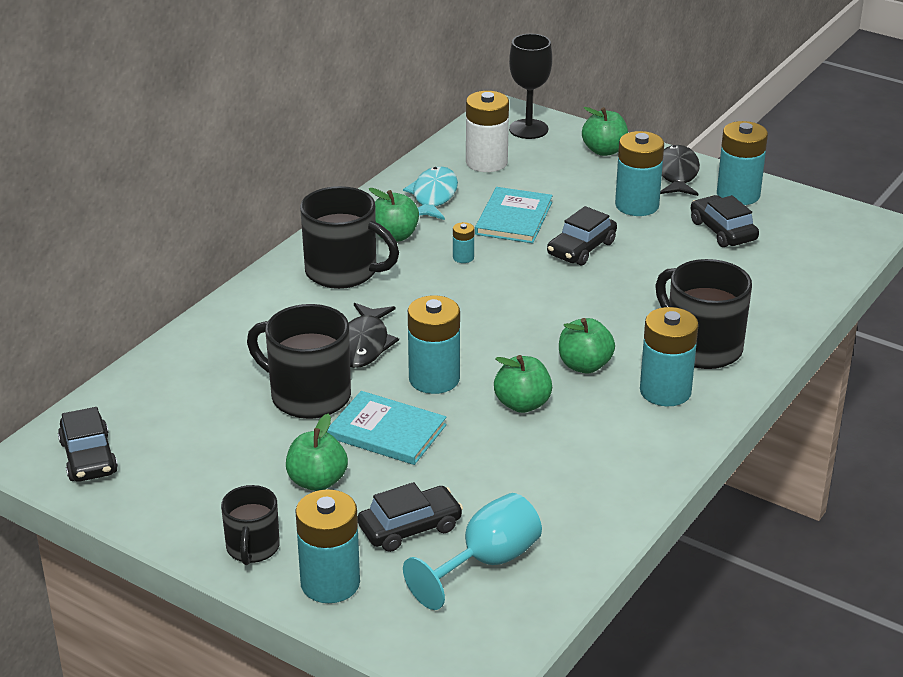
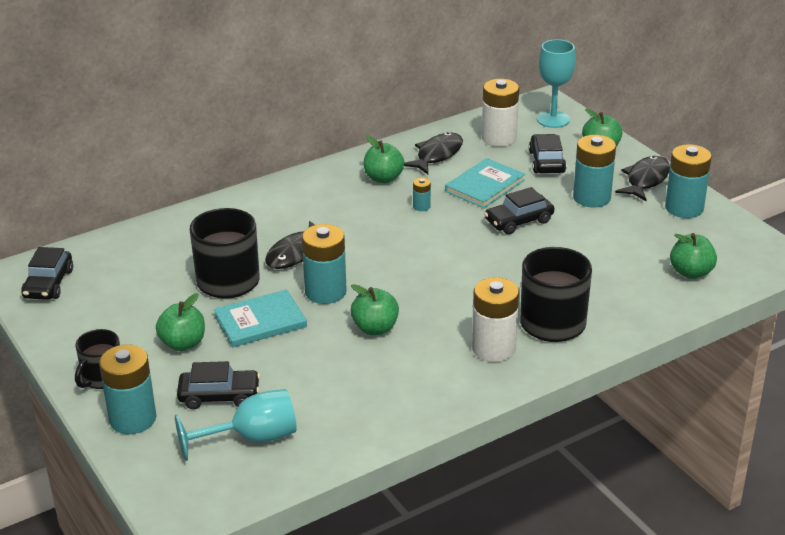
camera: 25 degrees right, 0 degrees up
(343, 272) = (325, 196): black mug -> none
(387, 431) = (260, 321): turquoise book -> turquoise book turned 75 degrees counterclockwise
(433, 196) = (437, 155): turquoise fish -> black fish
(528, 129) = (553, 119): black goblet -> turquoise goblet
(584, 365) = (447, 312): green apple -> green apple (691, 272)
(665, 391) = (493, 348): turquoise battery -> white battery
(723, 231) = (646, 234): black car -> black car (546, 162)

